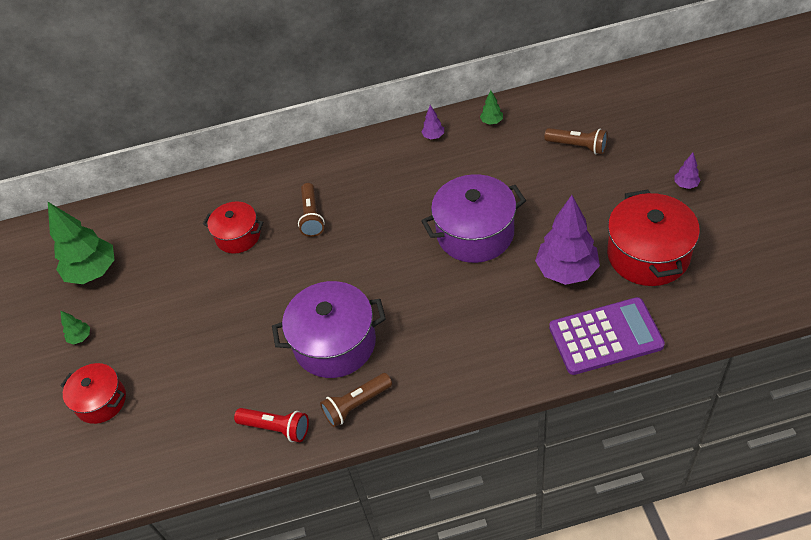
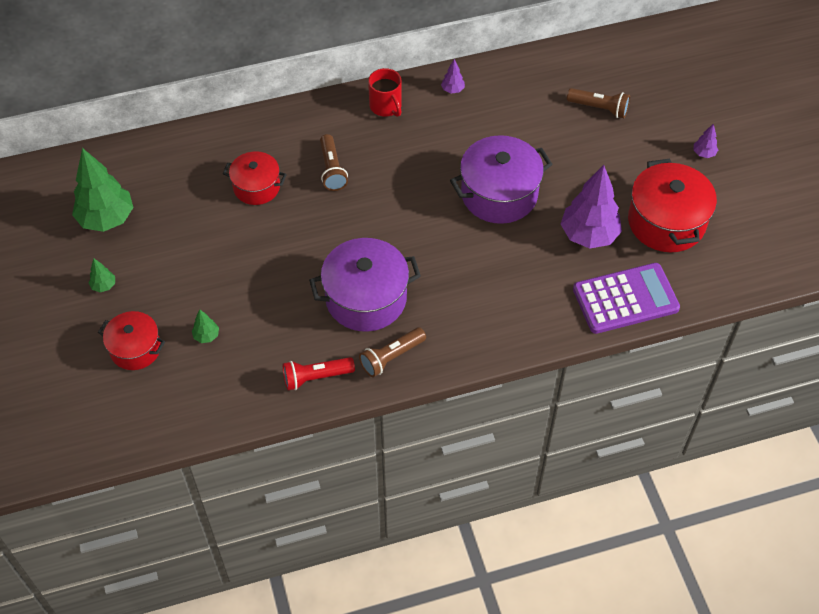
camera: 10 degrees left, 5 degrees up
(276, 428) = (315, 377): red flashlight -> red flashlight turned 150 degrees clockwise
(368, 155) = (386, 106): none -> red mug
(491, 122) = (512, 77): green tree -> green tree (206, 336)

